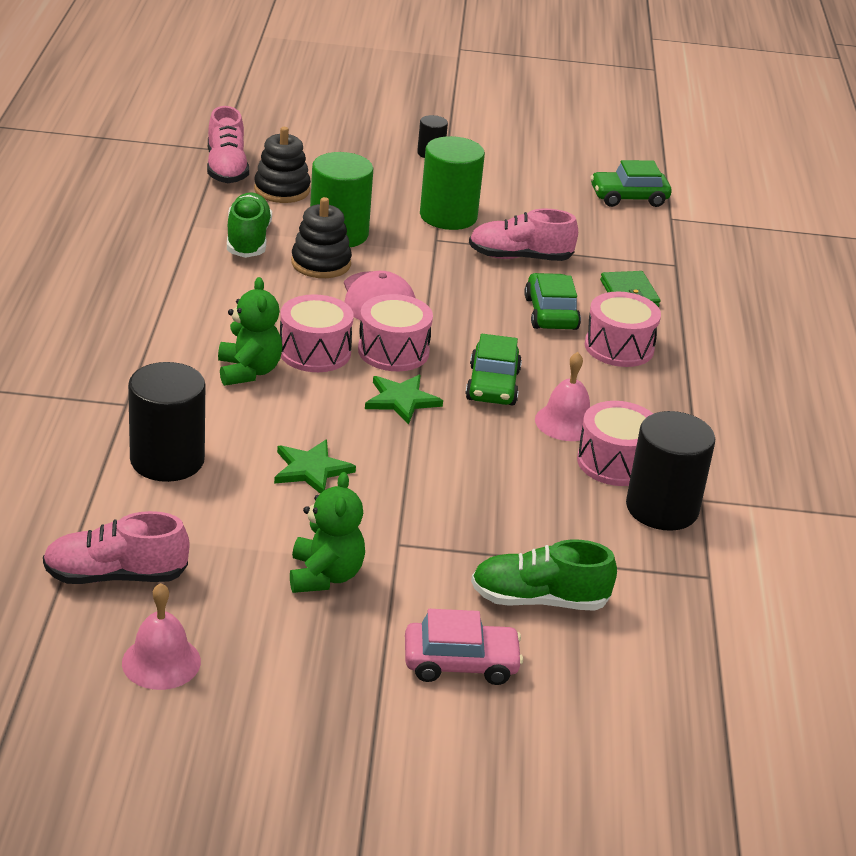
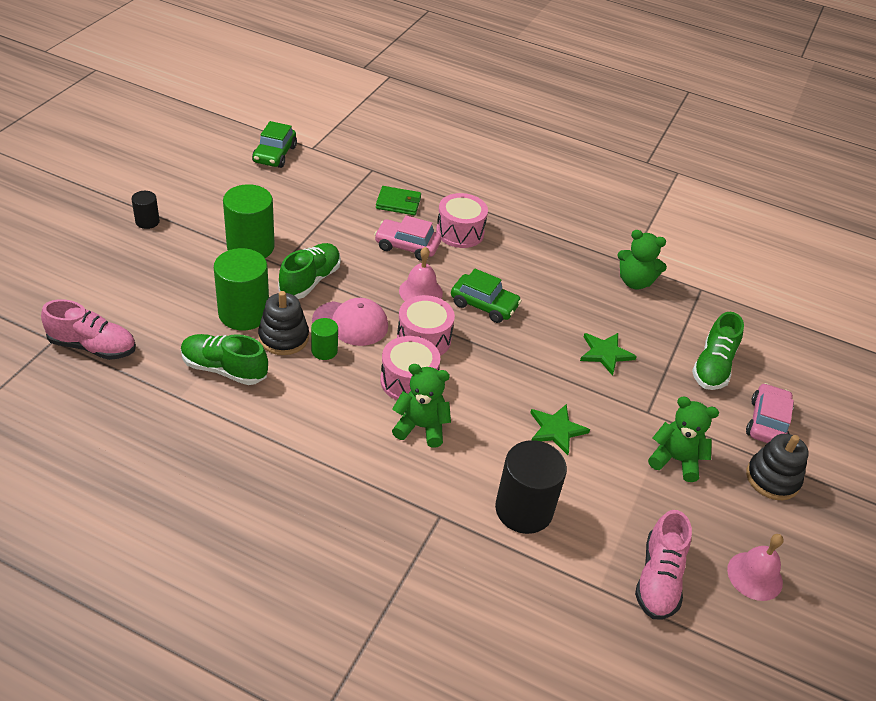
camera: 70 degrees left, 10 degrees up
(282, 190) = (152, 323): black stacking toy -> black stacking toy (772, 478)
(320, 291) = (324, 351): none -> green cylinder
(401, 400) = (487, 355): green star -> green star (605, 353)
(426, 261) = (310, 280): none -> green shoe
(520, 257) = (328, 233): pink shoe -> none
(551, 313) = (407, 246): green car -> pink car
(566, 422) = (536, 287): pink bell -> pink bell (420, 291)
(615, 462) = (584, 283): pink drum -> none
(662, 508) = (635, 282): black cylinder -> green teddy bear

